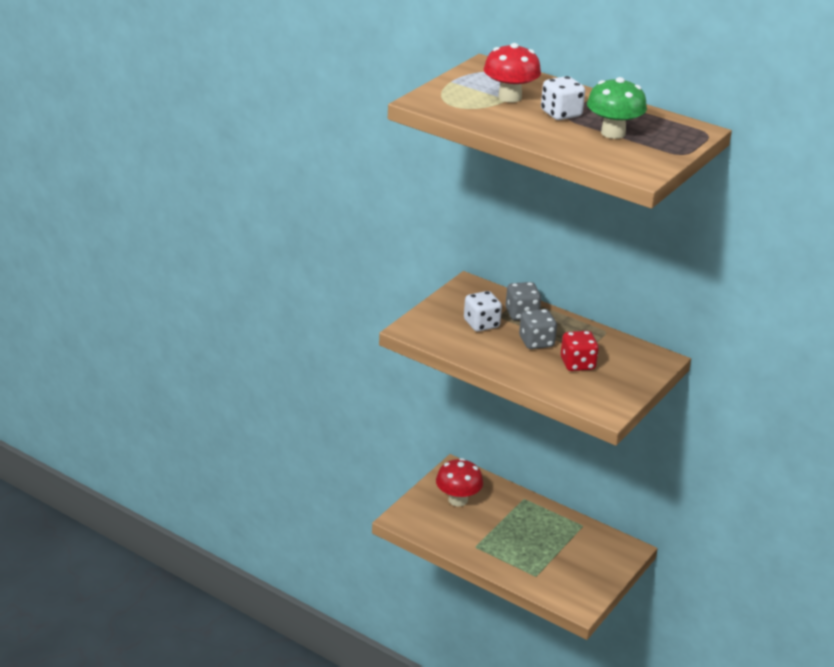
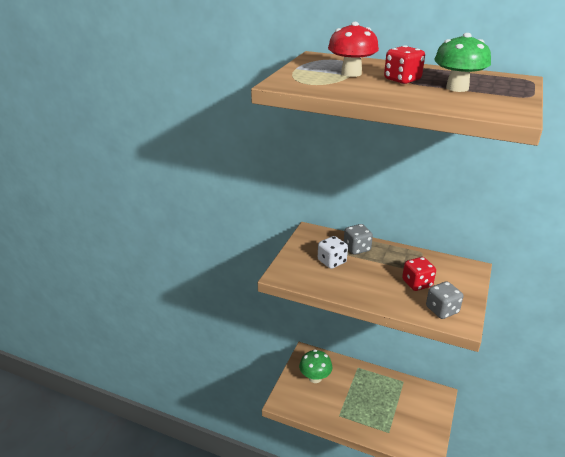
camera: 10 degrees left, 0 degrees up
(458, 500) = (315, 377): red mushroom -> green mushroom
(536, 342) = (378, 270): grey dice -> grey dice (442, 310)
(561, 114) = (402, 80): white dice -> red dice

